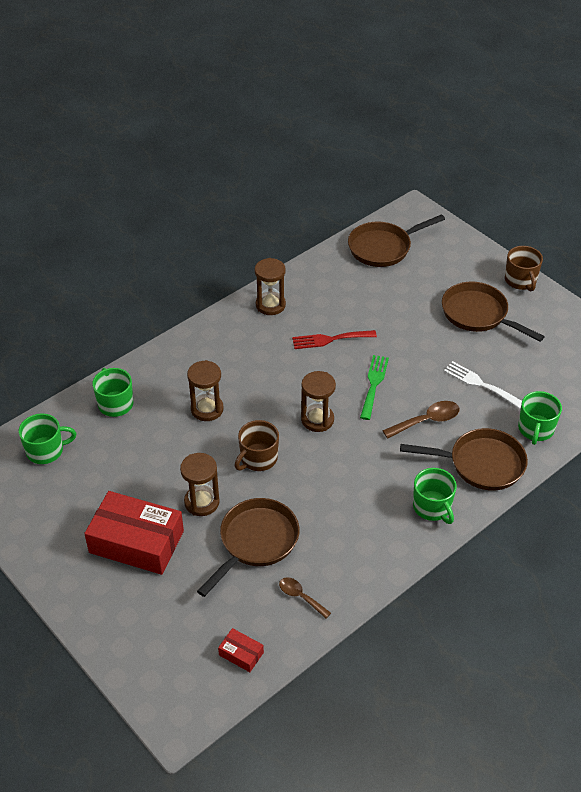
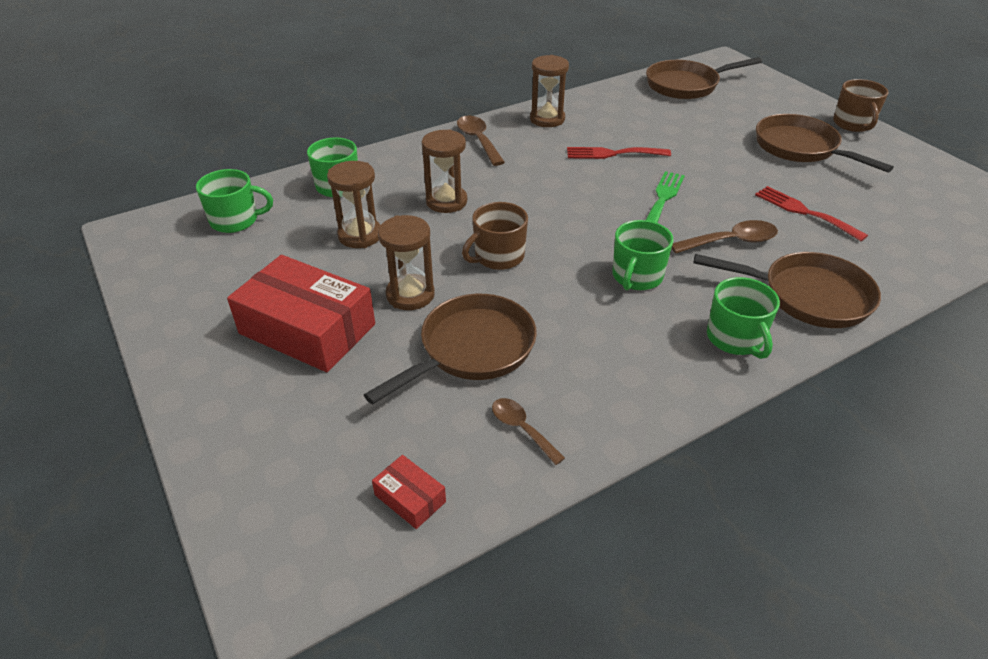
camera: 10 degrees right, 5 degrees down
(218, 338) = (478, 140): none -> brown spoon
(317, 420) = (584, 226): brown hourglass -> brown hourglass (360, 235)
(480, 384) = (804, 212): white fork -> red fork
(535, 429) = (885, 266): green mug -> green mug (636, 277)

